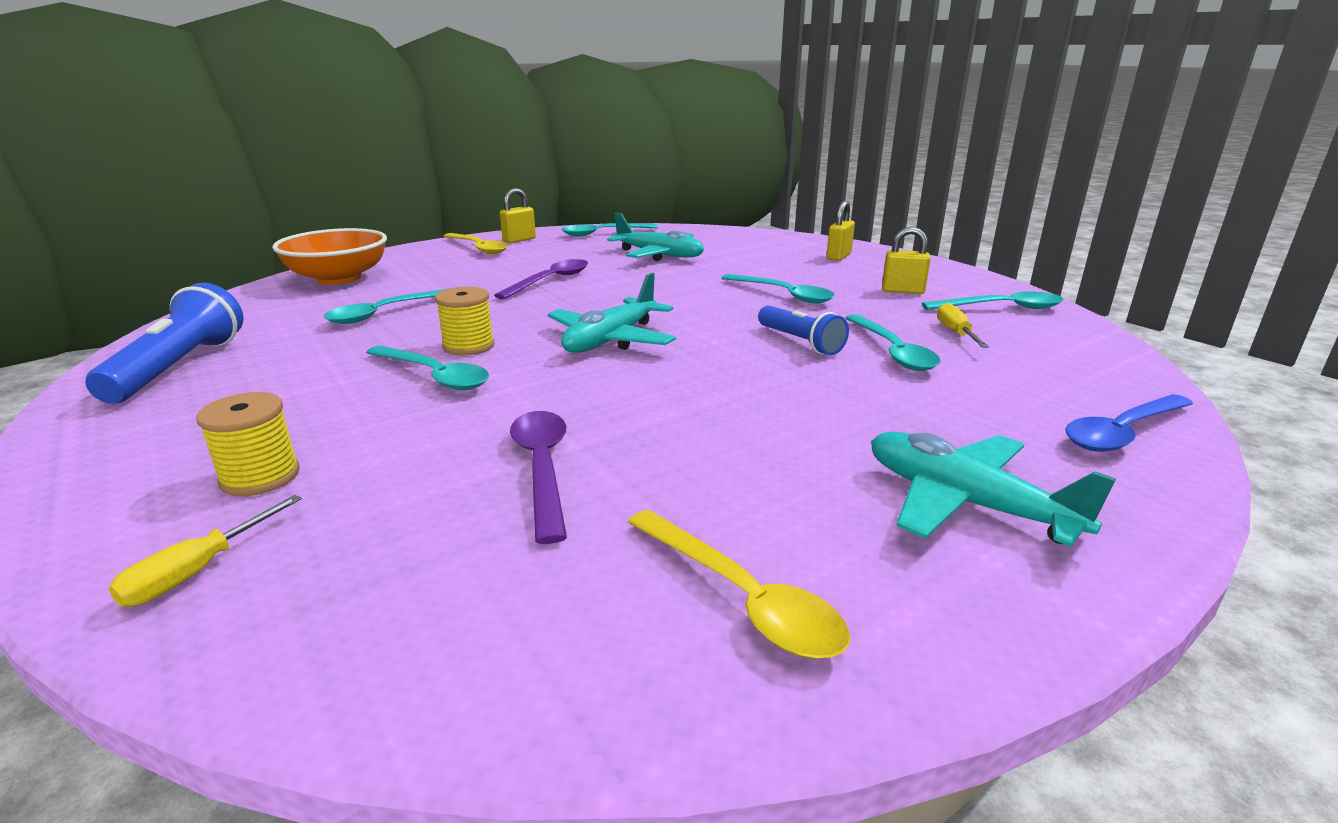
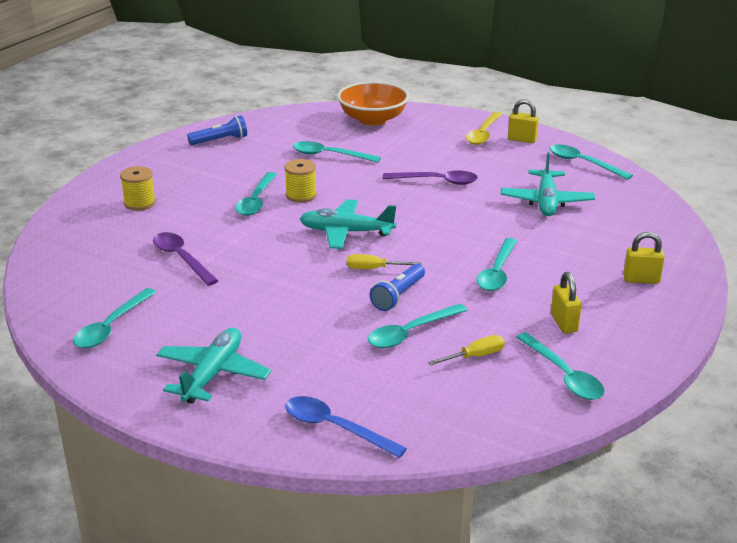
camera: 65 degrees right, 5 degrees up
(179, 367) = (220, 140): blue flashlight -> blue flashlight, size x0.66
(197, 571) = (78, 220): yellow screwdriver -> yellow screwdriver (374, 269)
(542, 468) = (181, 259): purple spoon -> purple spoon turned 90 degrees counterclockwise
(741, 597) = (111, 326): yellow spoon -> turquoise spoon

